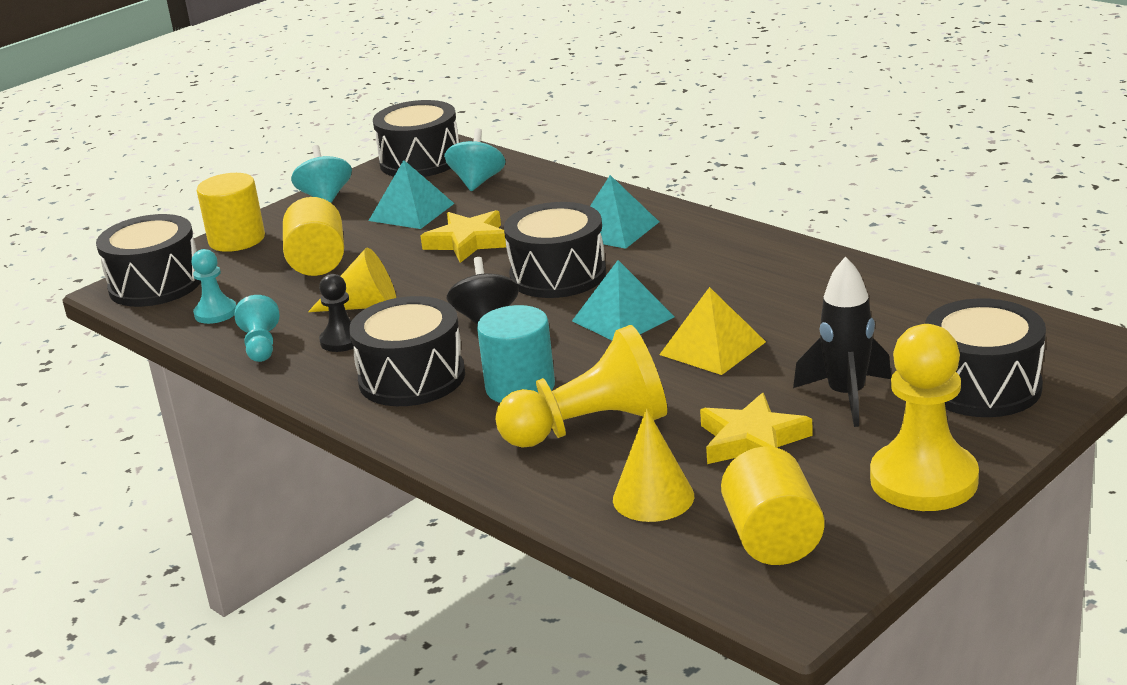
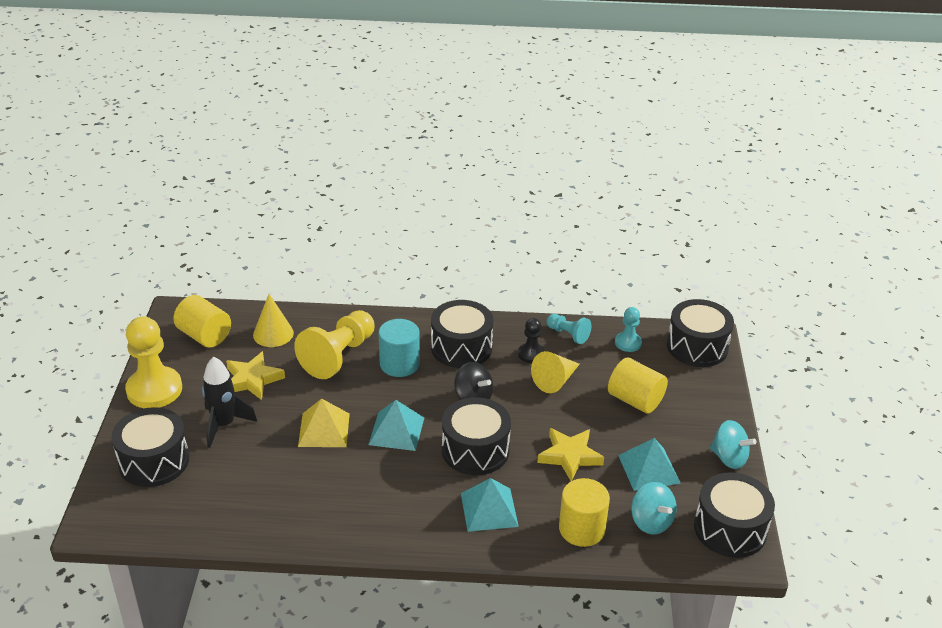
camera: 135 degrees right, 10 degrees up
(237, 239) = (716, 397): yellow cylinder -> yellow cylinder (581, 529)

